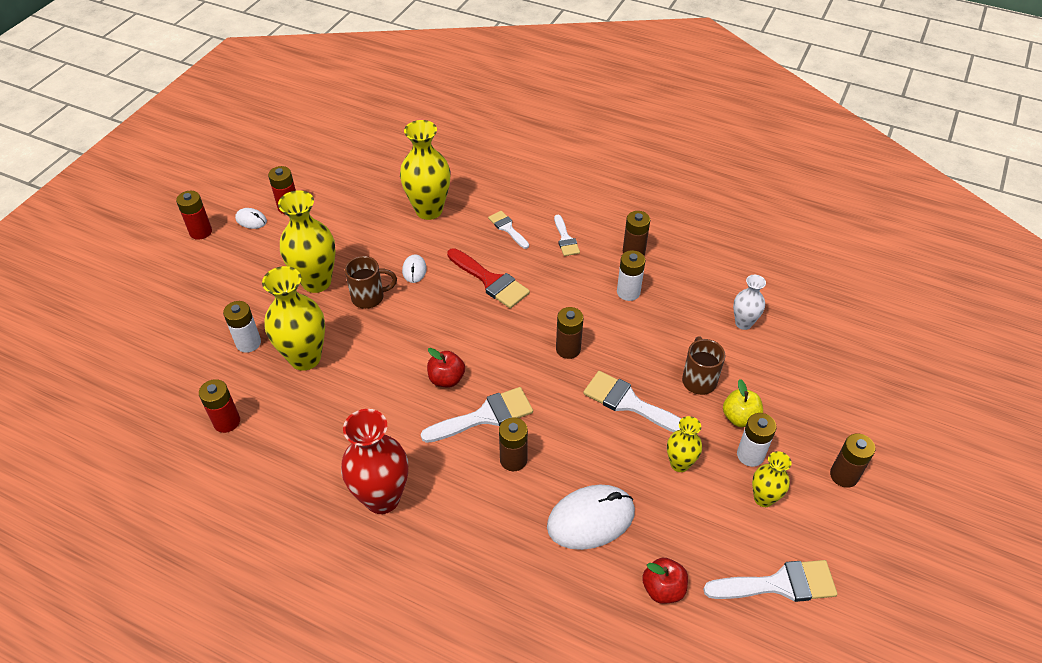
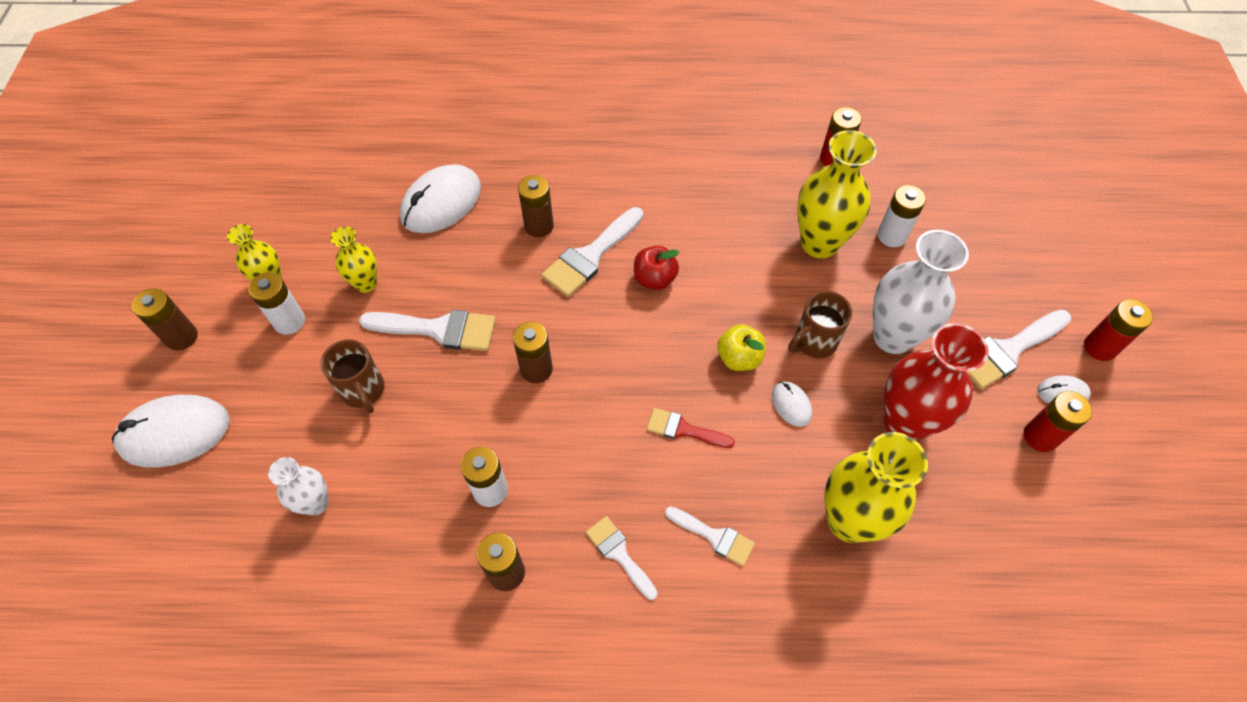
camera: 155 degrees right, 10 degrees up
(316, 282) = (892, 337): yellow vase -> white vase
(382, 498) = (640, 152): red vase -> red vase (904, 423)
(490, 281) = (683, 429): red brush -> red brush, size x0.60
(663, 589) = (358, 173): red apple -> none
(740, 417) = (306, 361): yellow apple -> yellow apple (739, 358)
(779, 584) = (251, 212): white brush -> white brush (1007, 350)
(844, 401) = (174, 433): none -> white mouse

